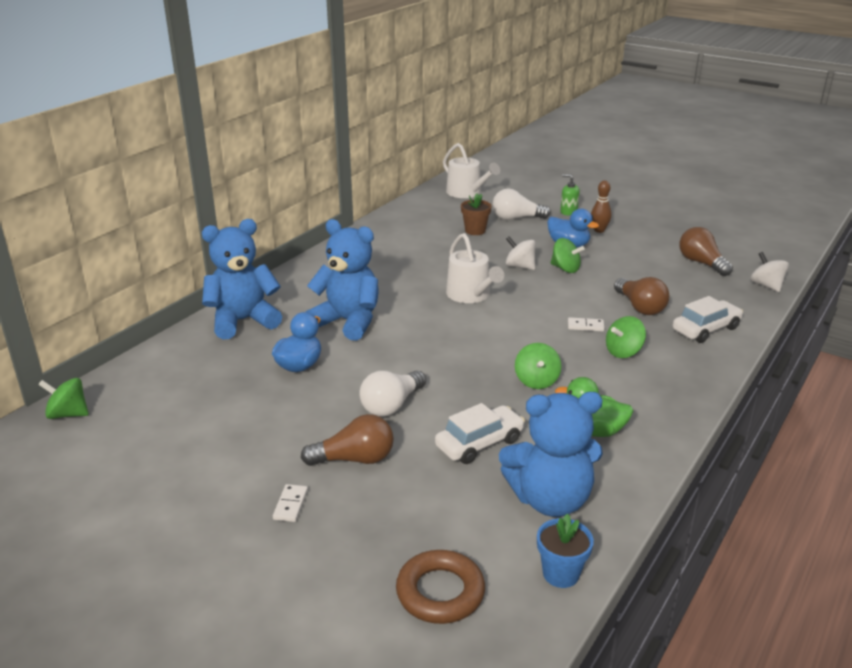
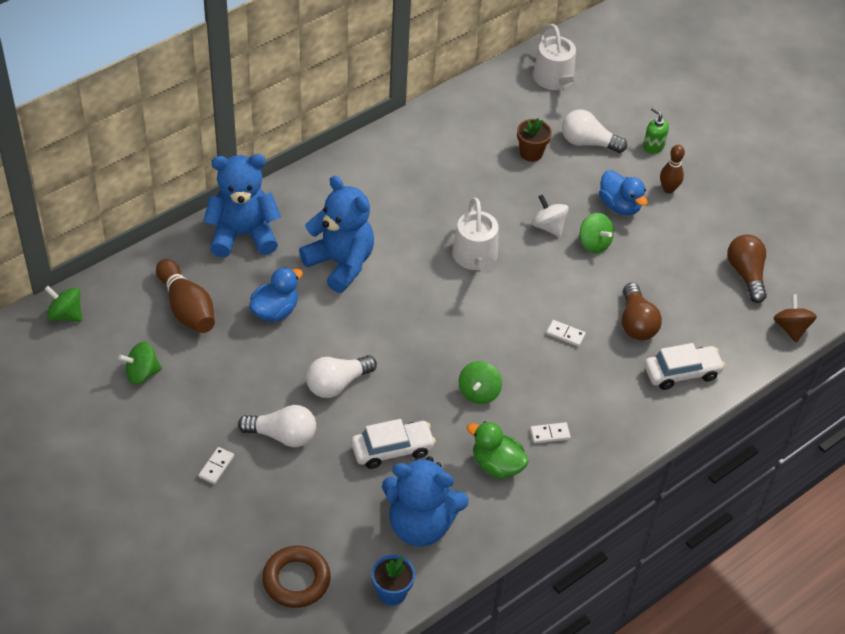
camera: 15 degrees right, 20 degrees up
(205, 382) = (187, 308): none -> brown bowling pin
(354, 459) = (282, 435): brown light bulb -> white light bulb
(623, 352) = (581, 379): green spinning top -> green spinning top (142, 373)
(626, 396) = (550, 434): none -> white domino
(766, 285) = (791, 328): white spinning top -> brown spinning top

